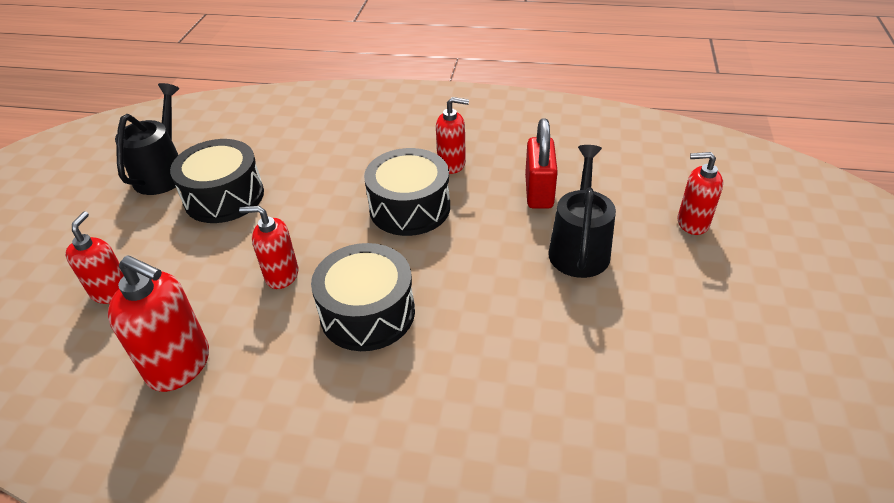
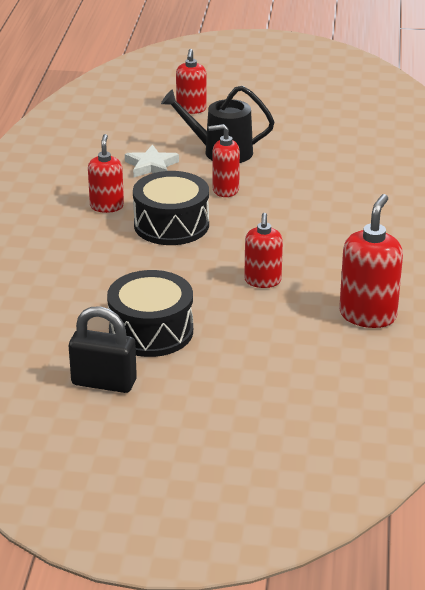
camera: 95 degrees left, 10 degrees down
(112, 292) = (293, 371): red soap dispenser -> red soap dispenser (225, 190)
(163, 172) = (104, 382): black watering can -> black padlock
(367, 313) = (300, 236): black drum -> none
(539, 192) = (151, 166): red padlock -> white star

